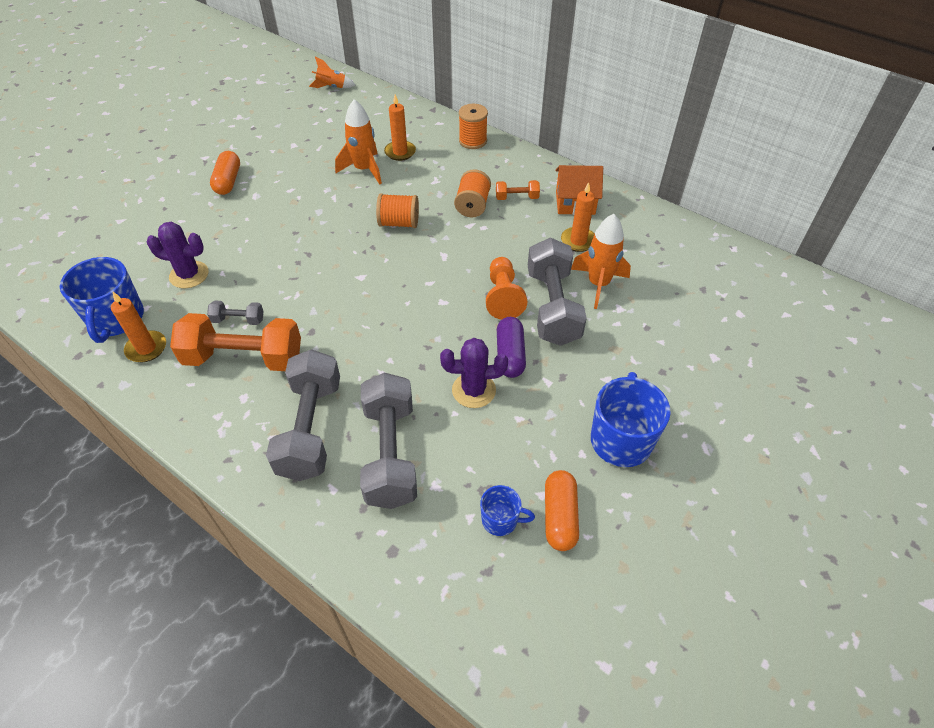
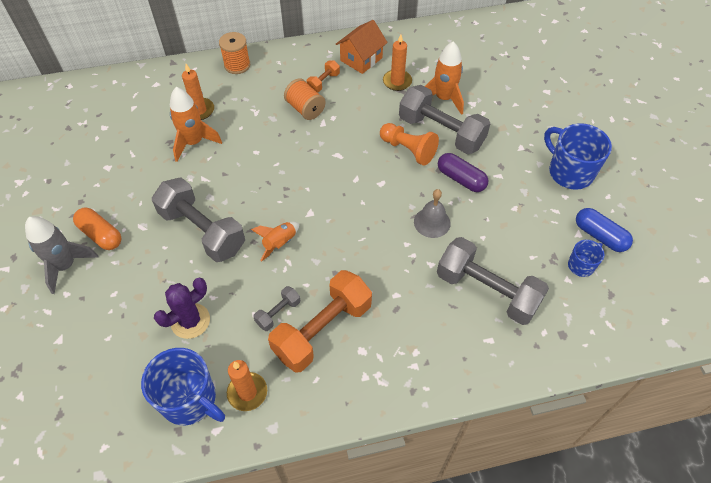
camera: 50 degrees left, 5 degrees up
(185, 183) = (66, 266): none -> grey rocket
(311, 428) = (427, 324): grey dumbbell -> grey dumbbell (202, 231)
(331, 87) = (62, 101): orange rocket -> orange rocket (279, 243)
(399, 223) = (277, 158): orange spool -> none
(433, 363) = (432, 222): none -> grey bell
(474, 390) = (473, 216): purple cactus -> none
(559, 516) = (599, 236): orange capsule -> blue capsule

